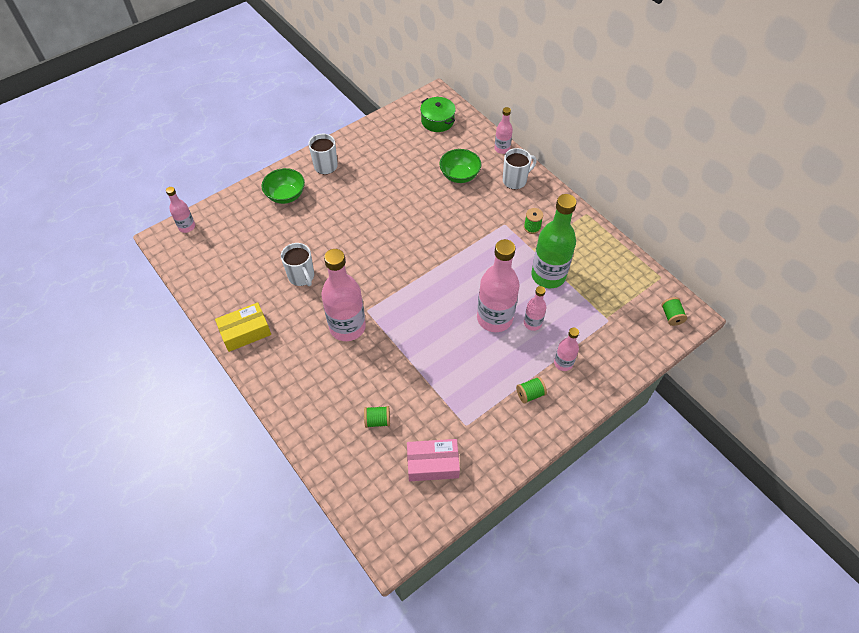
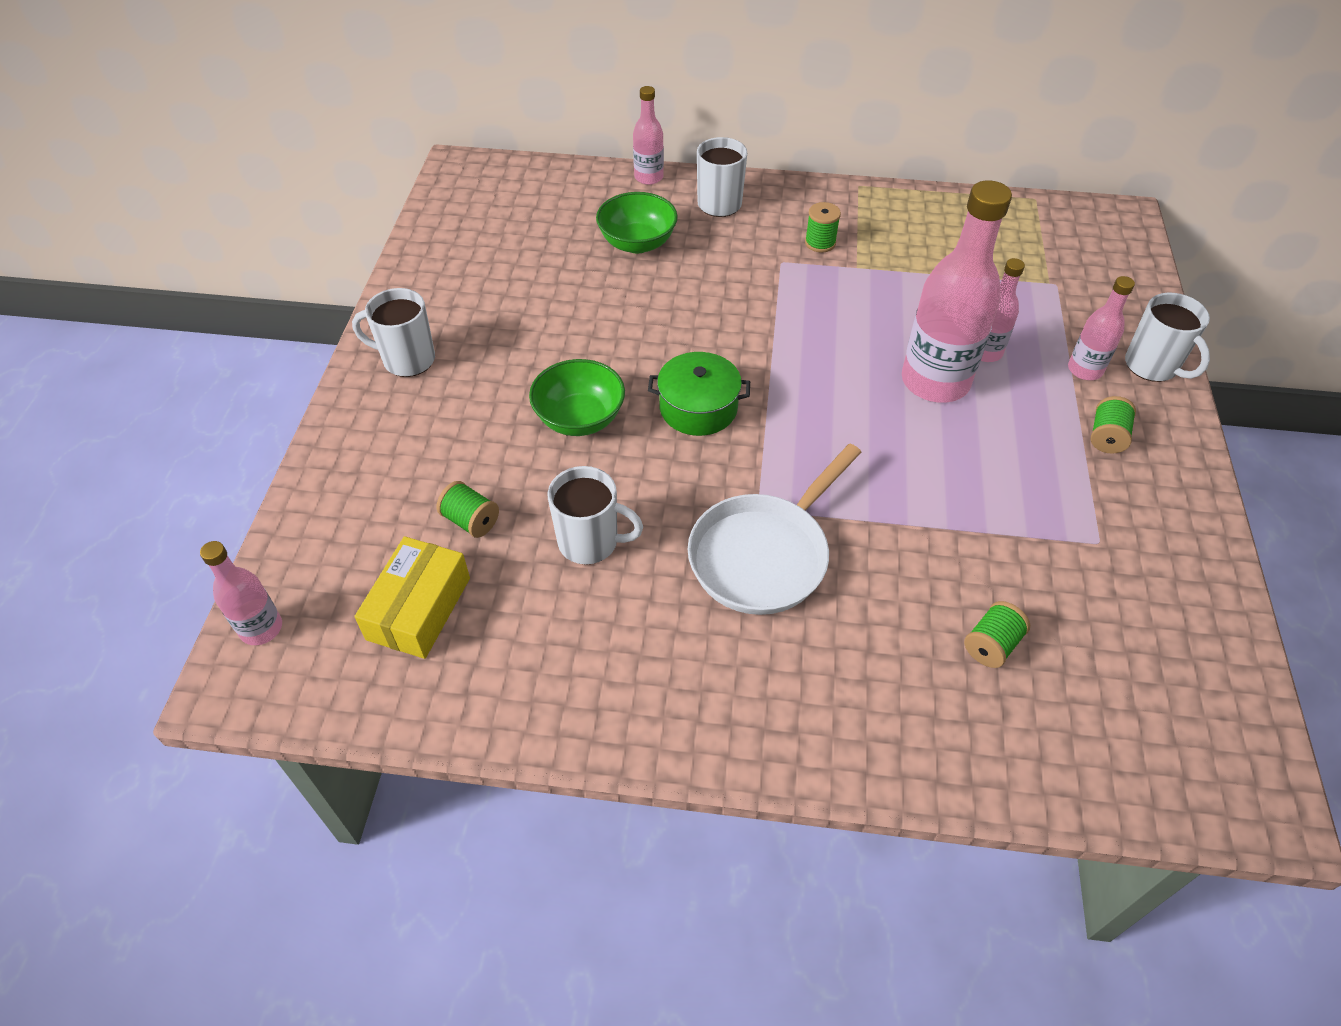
camera: 45 degrees left, 5 degrees down
(245, 332) = (611, 704): yellow box -> yellow box (419, 608)
(286, 195) = (395, 446): green bowl -> green bowl (579, 418)
(347, 327) = (763, 555): pink bottle -> white pan
(432, 464) = (1138, 632): pink box -> none
(437, 121) = (509, 196): green pot -> green pot (698, 408)
(548, 275) = (920, 284): green bottle -> none
(595, 385) = (1152, 366): none -> white mug
(671, 316) = (1106, 231): green spool -> green spool (470, 521)

